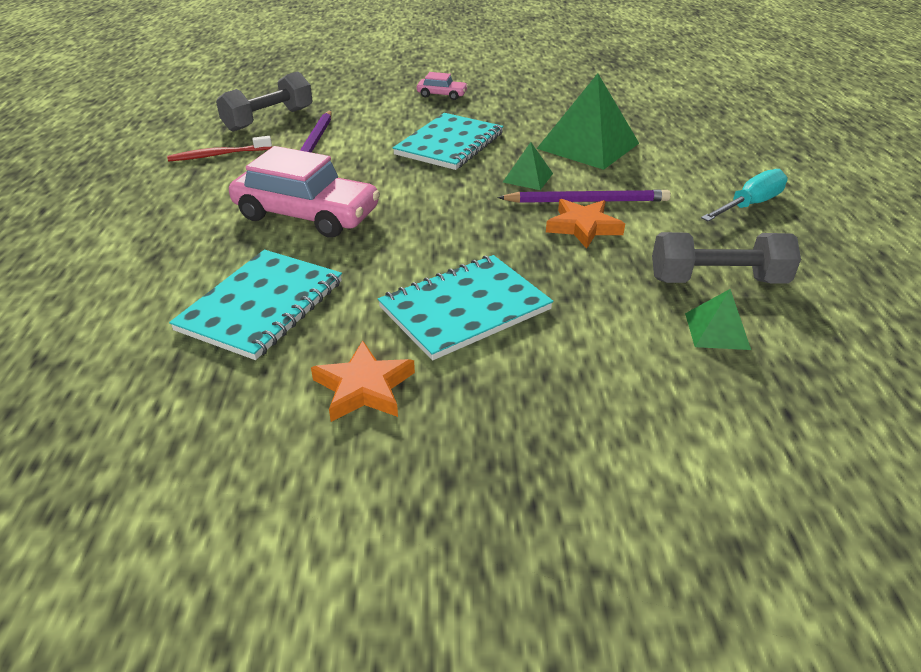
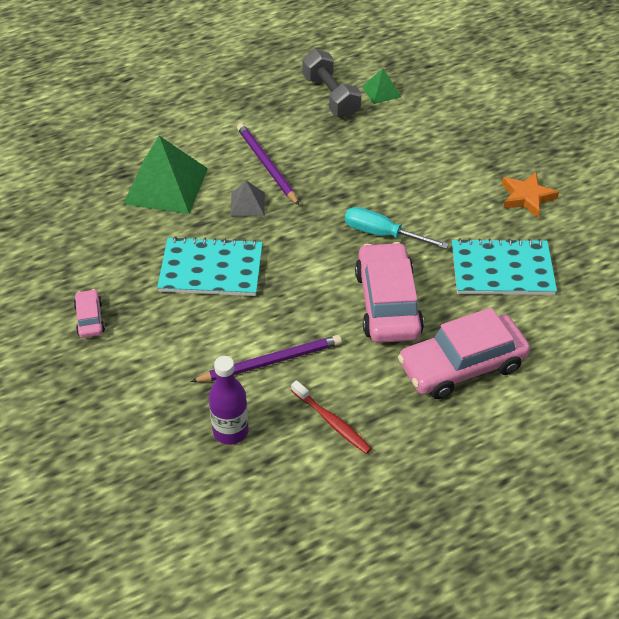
camera: 115 degrees left, 10 degrees up
(179, 230) = (462, 365): none -> pink car
(269, 119) = (230, 431): grey dumbbell -> purple bottle
(465, 309) = (435, 183): turquoise notebook -> none
(528, 177) = (247, 204): green pyramid -> grey pyramid
(583, 227) = (305, 159): orange star -> none
(749, 205) = (223, 94): turquoise screwdriver -> turquoise screwdriver (382, 234)

